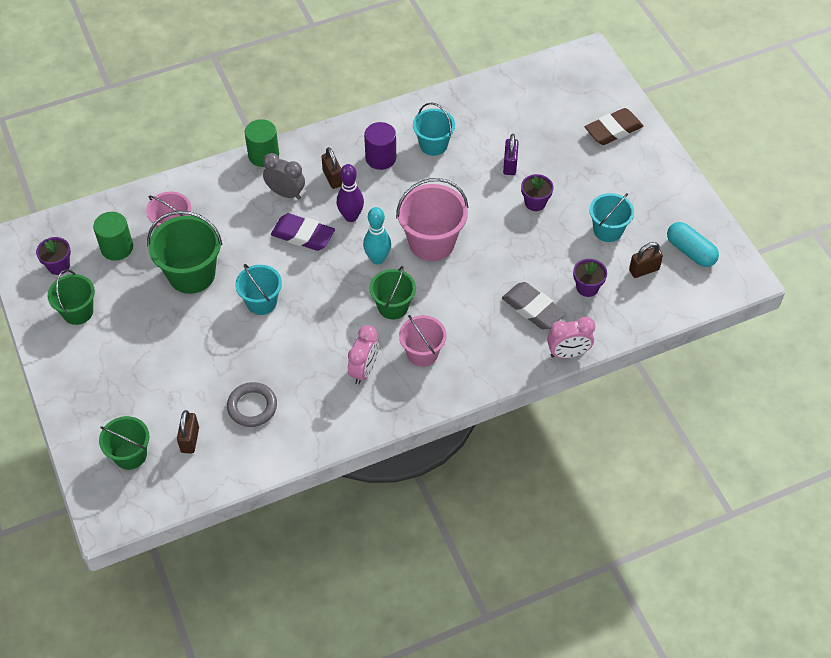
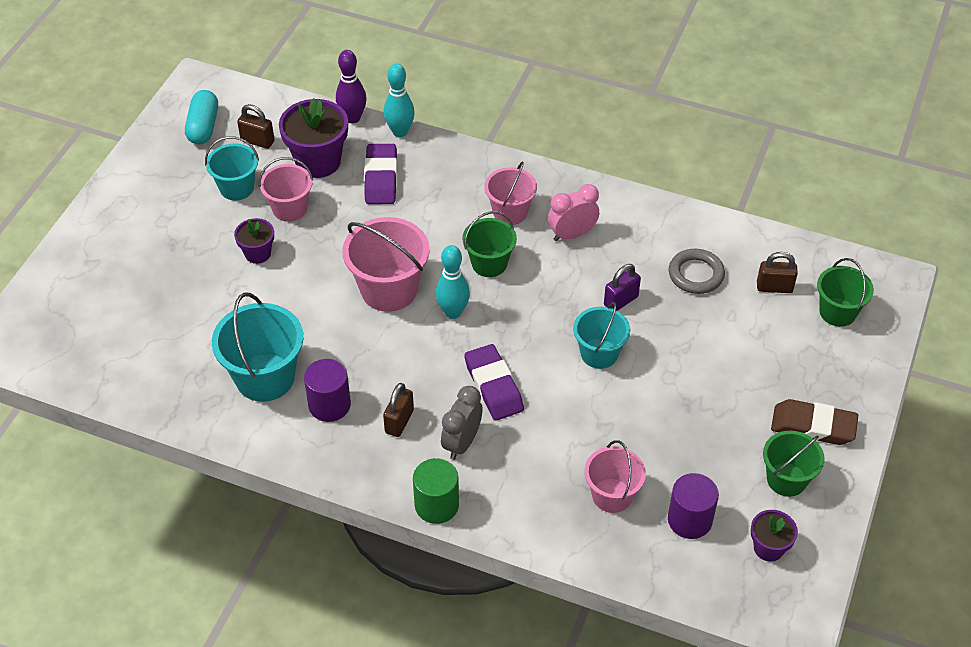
camera: 135 degrees left, 5 degrees down
(117, 248) = (689, 520): green cylinder -> purple cylinder
(190, 440) = (774, 287): brown padlock -> brown padlock turned 45 degrees clockwise
(191, 274) = (639, 431): green bucket -> none
(285, 193) = (462, 443): grey clock -> grey clock turned 45 degrees clockwise
(351, 216) = (429, 369): purple bowling pin -> purple bowling pin (352, 118)
(433, 145) = (265, 377): turquoise bucket -> turquoise bucket, size x1.56
(510, 165) = (228, 302): purple padlock -> purple padlock (620, 301)
(533, 309) = (381, 178): grey eraser -> purple eraser
(558, 243) = (289, 209): none -> pink bucket
(568, 353) = (400, 132): pink clock -> turquoise bowling pin
(587, 287) = (318, 161): purple flower pot -> purple flower pot, size x1.82
(613, 130) = (98, 260): brown eraser -> brown eraser (813, 426)

